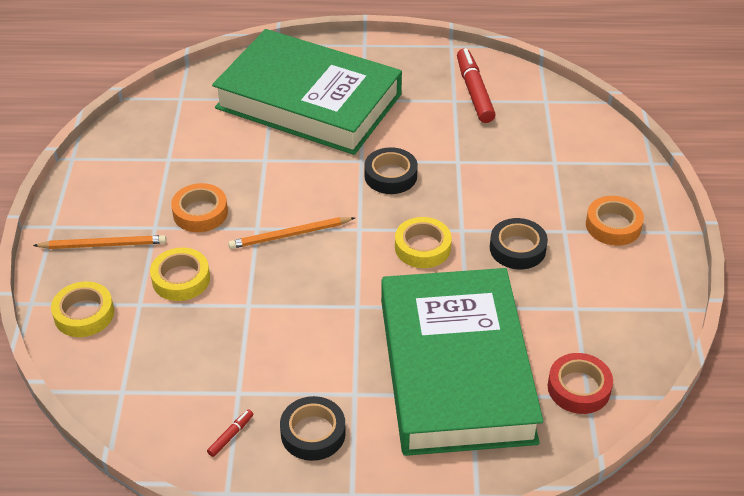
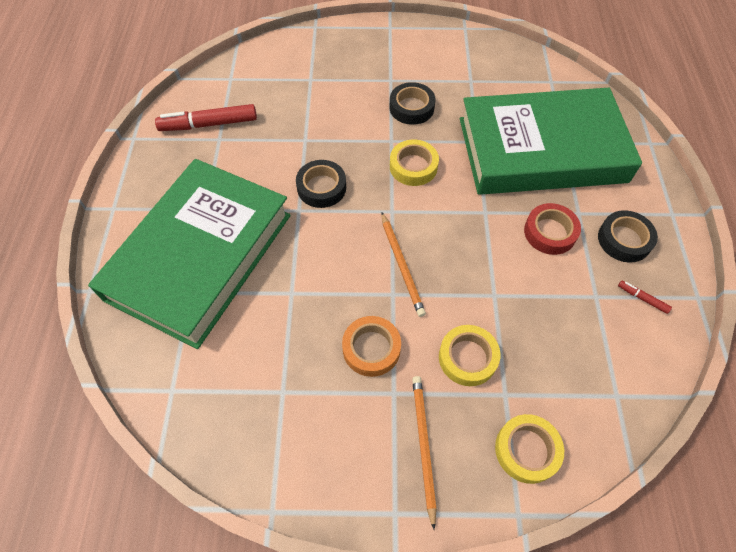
camera: 90 degrees left, 15 degrees up
(579, 388) = (545, 85): red tape -> red tape (550, 232)
(613, 225) = (384, 53): orange tape -> none

